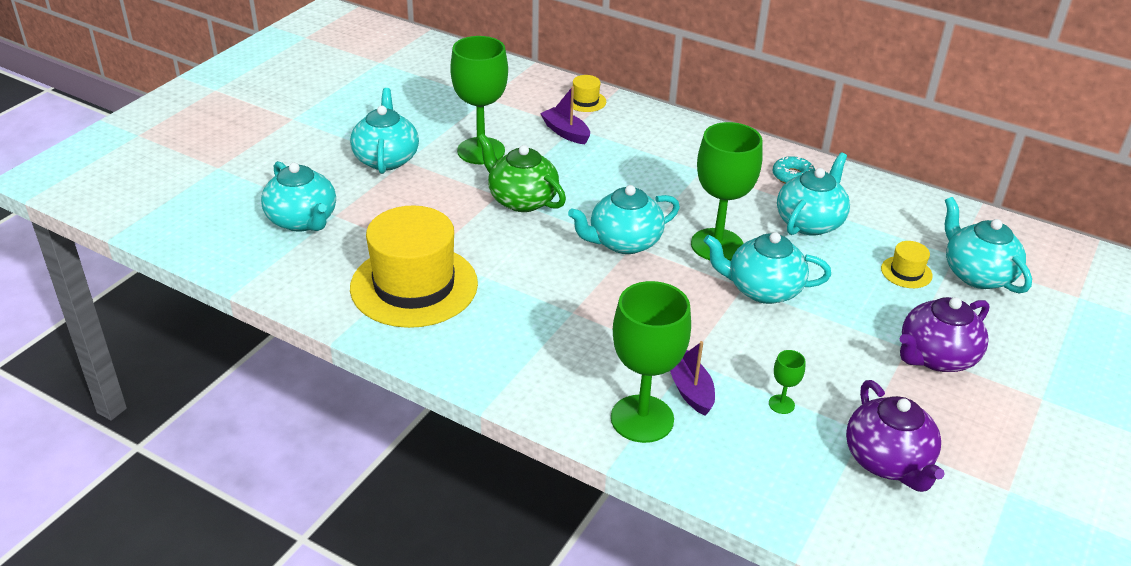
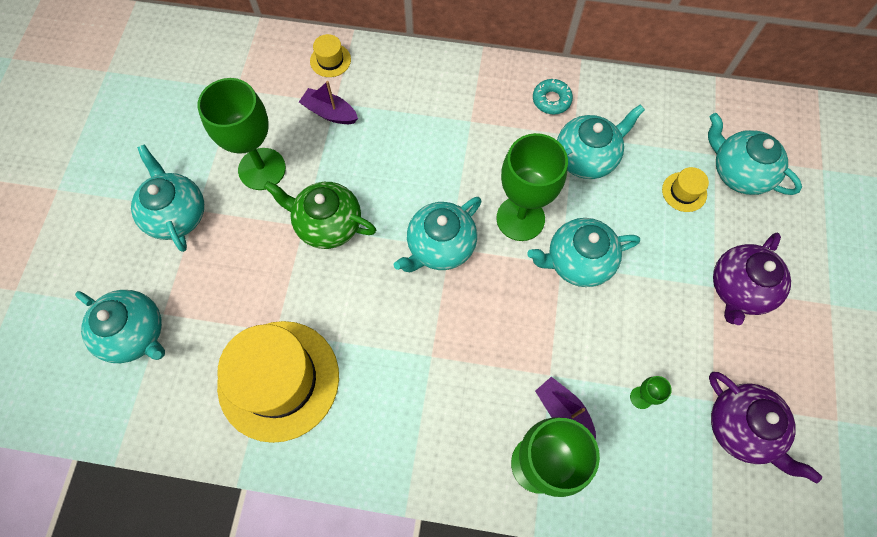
camera: 20 degrees left, 30 degrees up
(810, 222) = (586, 157): turquoise teapot -> turquoise teapot turned 45 degrees clockwise

